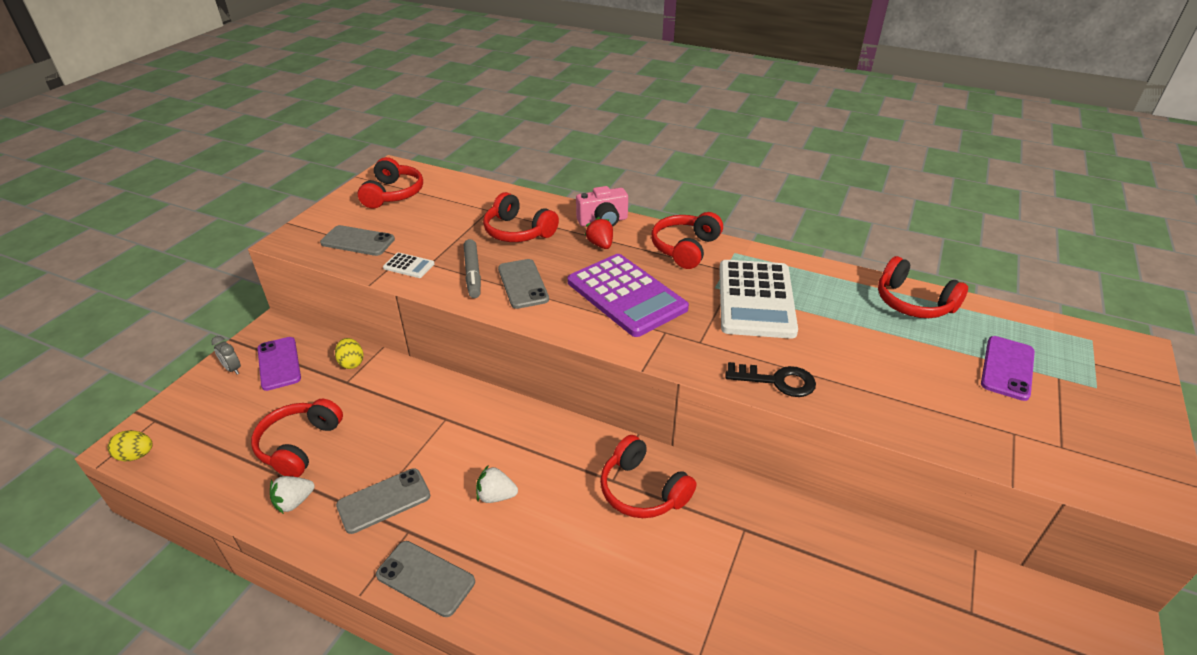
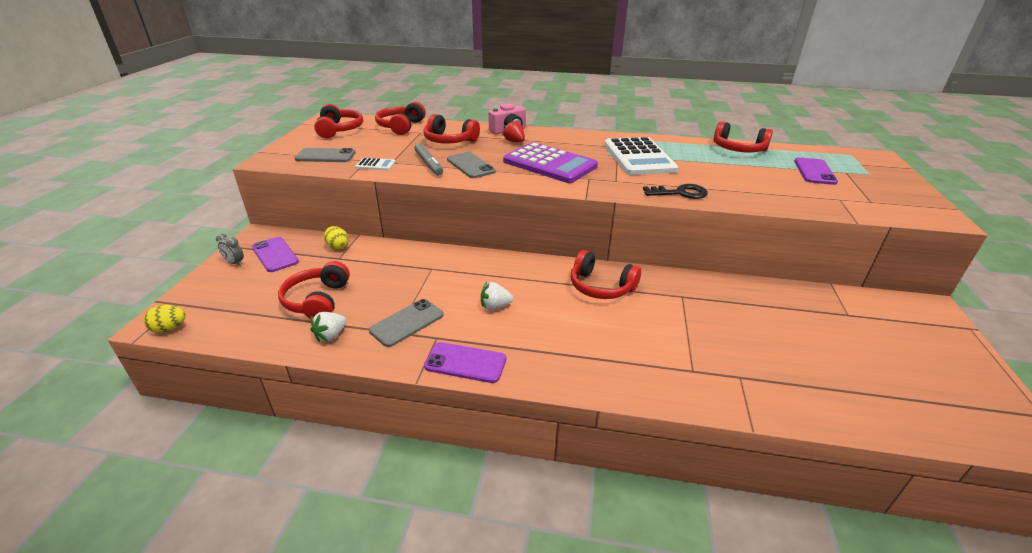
camera: 15 degrees left, 5 degrees down
(425, 578) = (465, 363): grey phone -> purple phone
(685, 248) = (575, 138): red headphones -> red headphones (401, 127)

